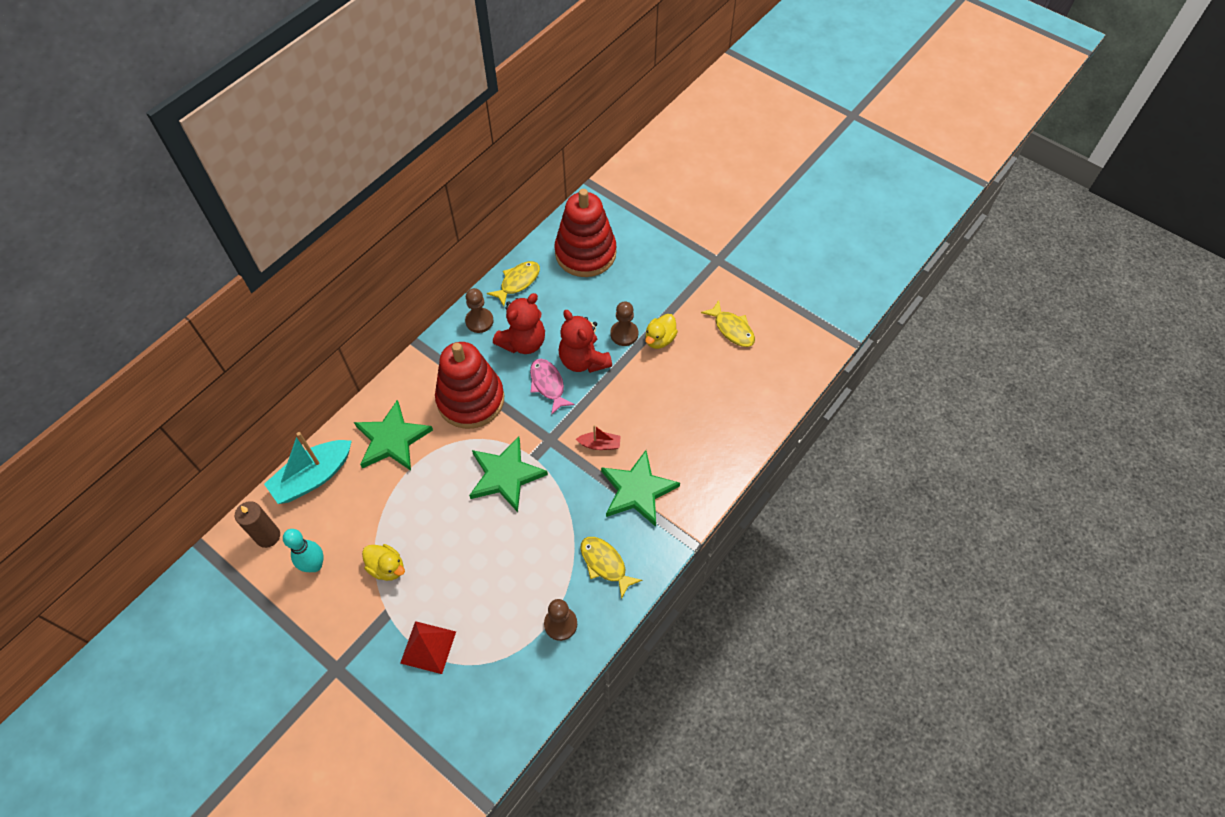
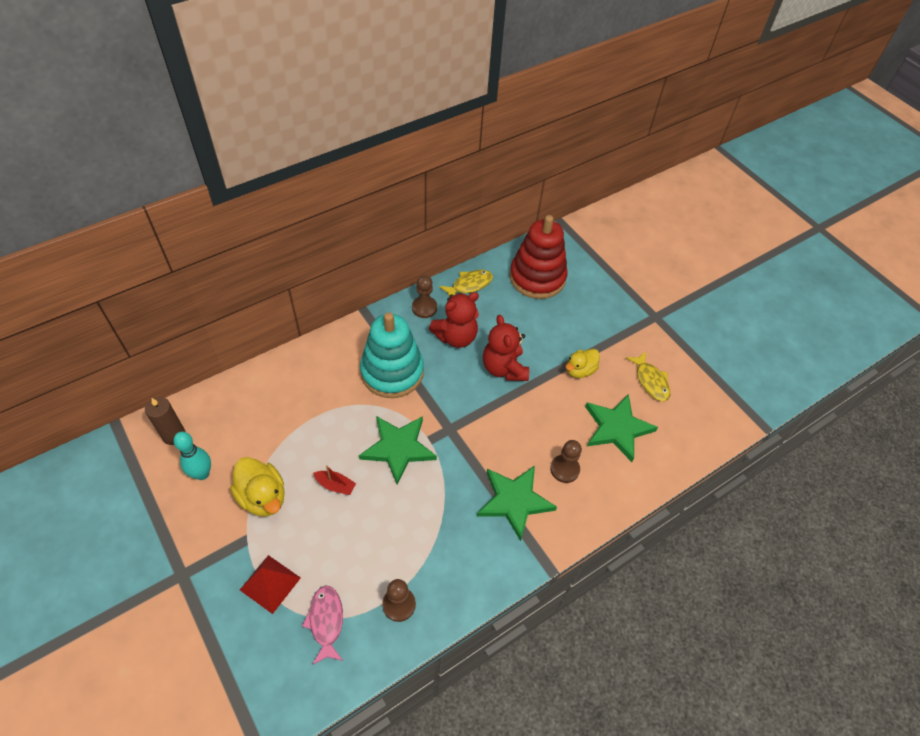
camera: 15 degrees right, 5 degrees down
(313, 477) = (232, 396): turquoise boat -> none
(387, 567) = (263, 497): yellow duck -> yellow duck, size x1.51
(392, 439) = (312, 385): green star -> green star (617, 428)
(471, 399) = (392, 372): red stacking toy -> turquoise stacking toy
(548, 385) = (465, 380): pink fish -> pink fish (326, 621)
(600, 444) = (493, 447): red boat -> red boat (335, 485)
(605, 564) = (460, 561): yellow fish -> none
(624, 334) = (549, 356): brown pawn -> brown pawn (564, 469)

